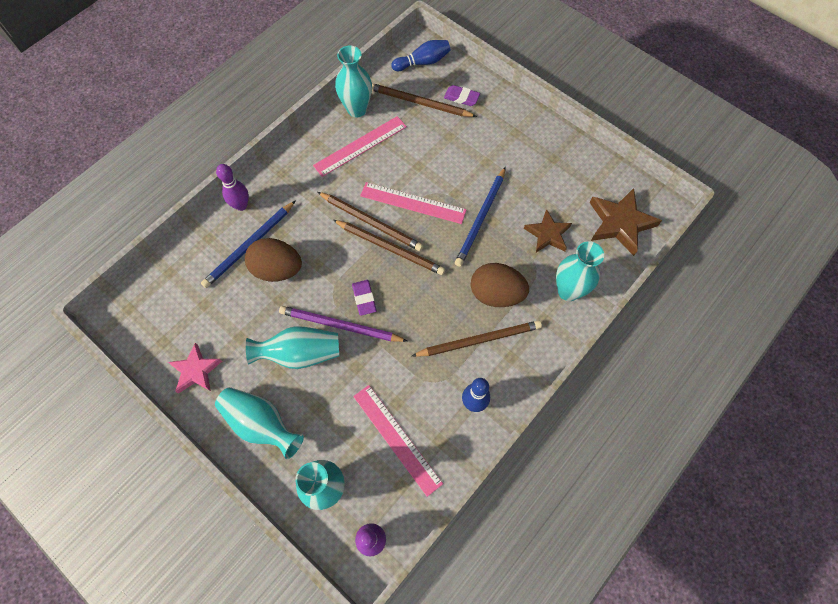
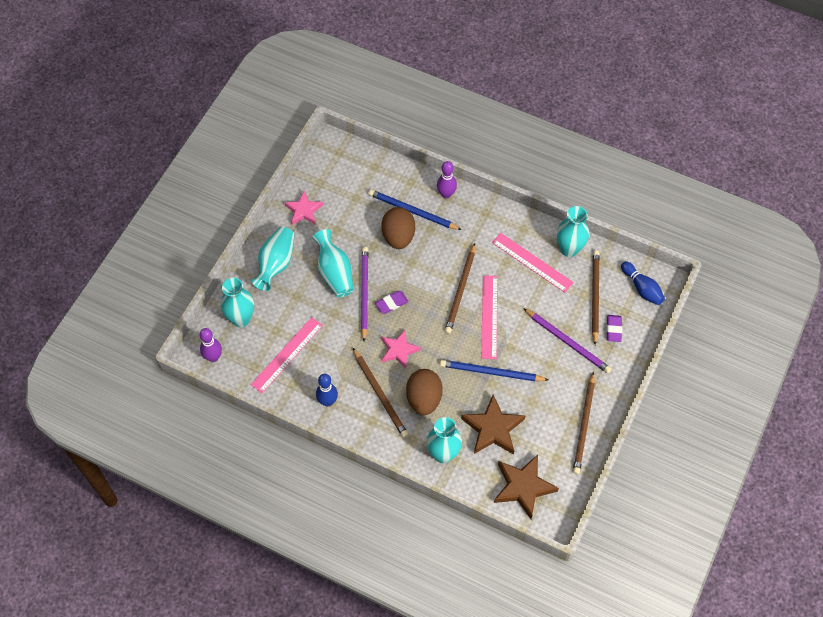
camera: 75 degrees right, 5 degrees down
(390, 248) = (441, 310): brown pencil -> brown pencil (584, 425)
(428, 305) = (399, 350): none -> pink star
(464, 140) = (568, 342): none -> purple pencil
(547, 234) = (493, 428): brown star -> brown star, size x1.51

